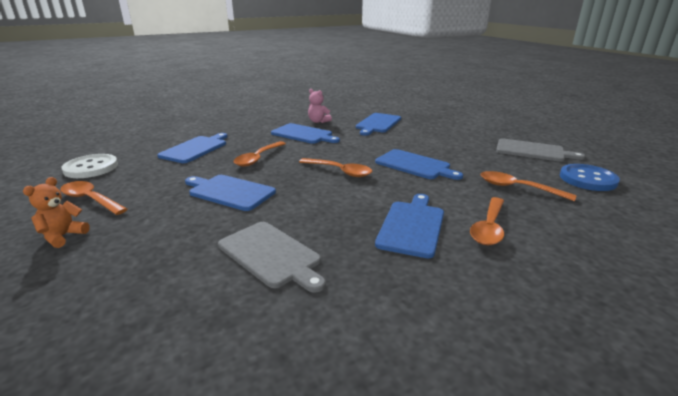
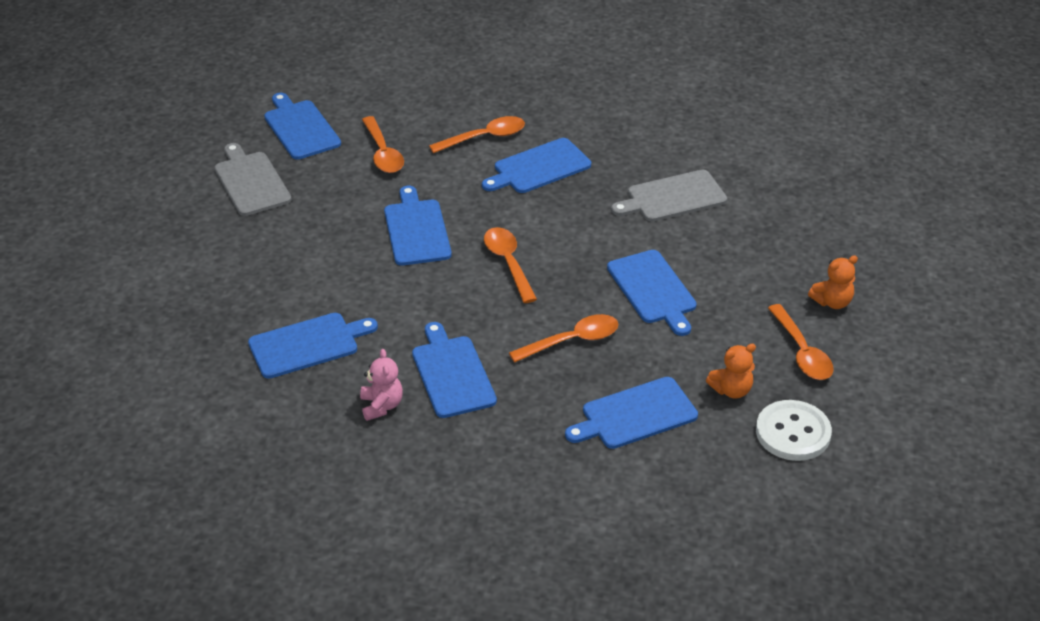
camera: 140 degrees left, 15 degrees up
(140, 170) = (731, 390): none -> orange teddy bear
(271, 255) = (673, 197): grey cutting board -> grey cutting board turned 105 degrees counterclockwise
(587, 179) = (300, 128): blue button -> blue cutting board

